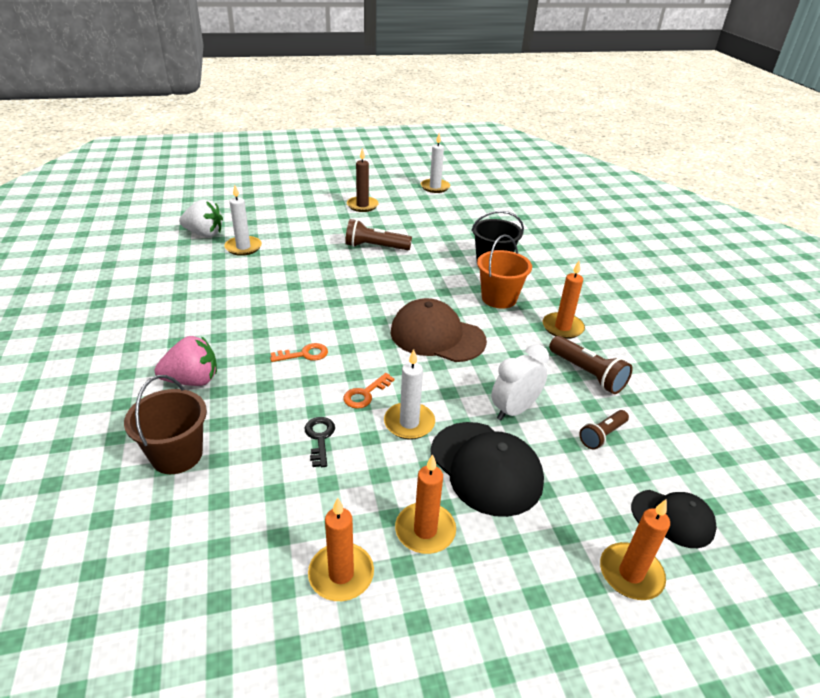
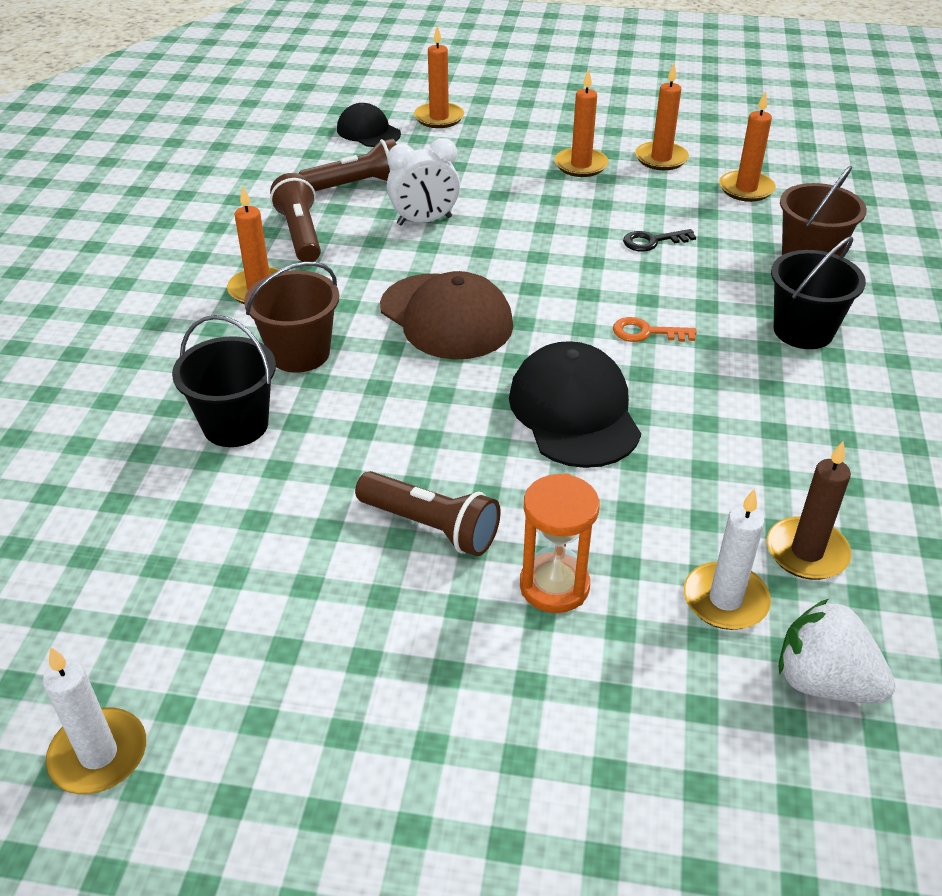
camera: 155 degrees left, 5 degrees up
(192, 380) = (803, 331): pink strawberry -> black bucket
(235, 544) = (746, 189): none -> orange candle
(315, 240) = (554, 586): none -> orange hourglass
(320, 438) = (652, 241): black key -> black key turned 60 degrees clockwise
(362, 206) = (373, 707): brown candle -> brown candle (806, 552)
(365, 394) = (584, 270): orange key -> none
(409, 423) = (549, 234): white candle -> none
(485, 468) = (496, 188): black cap -> black cap (574, 411)
(499, 298) = (299, 353): orange bucket -> brown bucket
(602, 435) = (357, 185): brown flashlight -> brown flashlight, size x1.54

